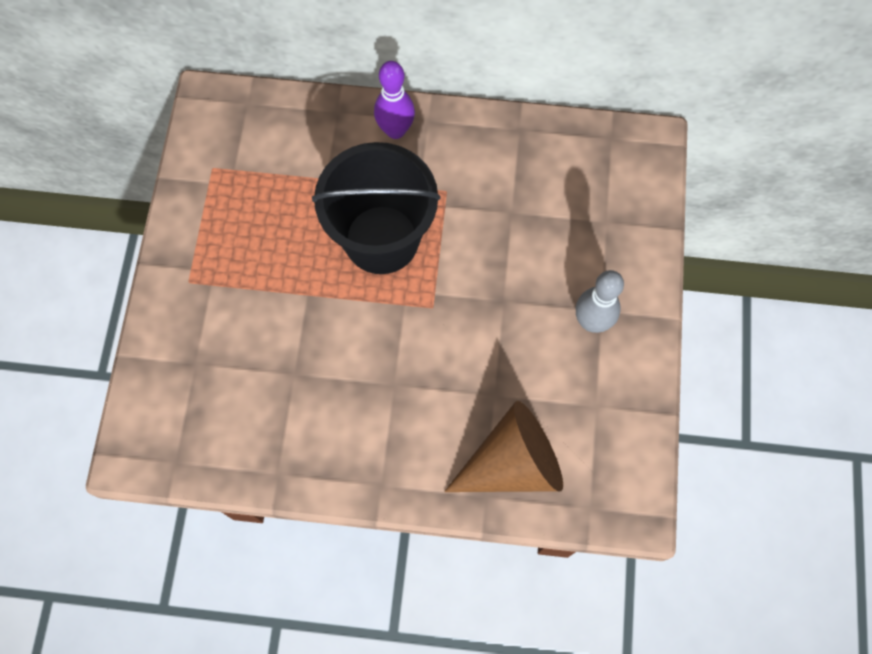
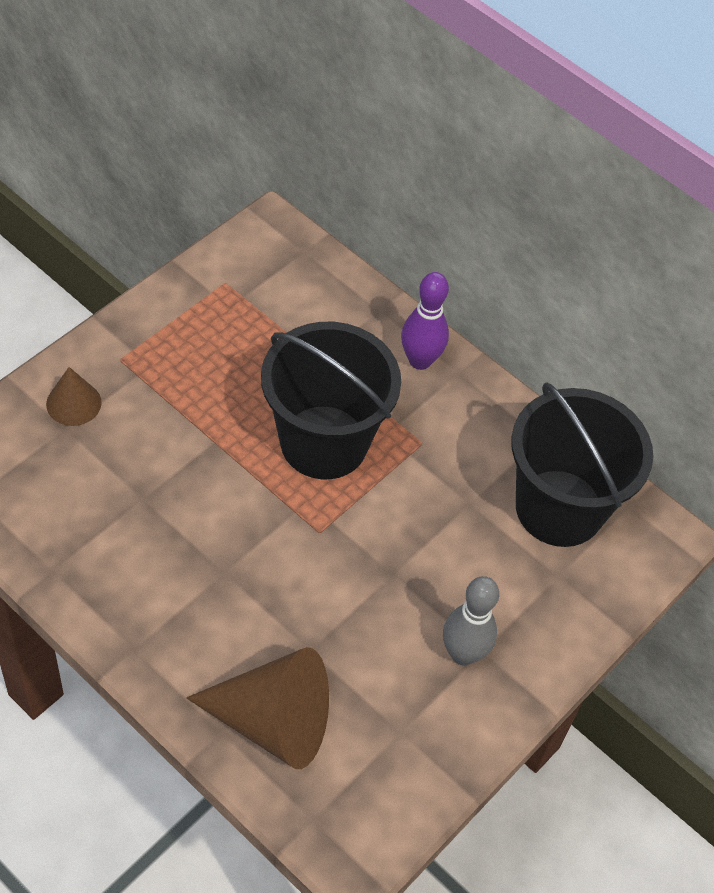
camera: 30 degrees right, 15 degrees down
(184, 340) = (73, 403): none -> brown cone
(570, 173) = (559, 508): none -> black bucket

